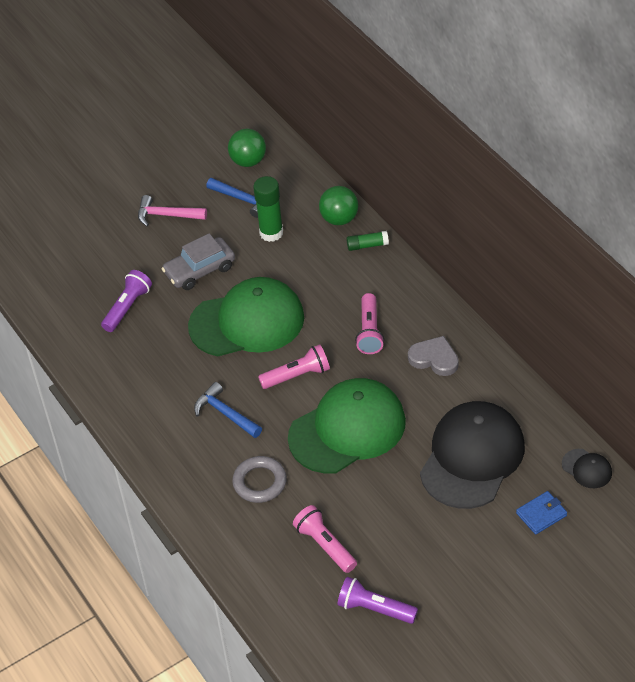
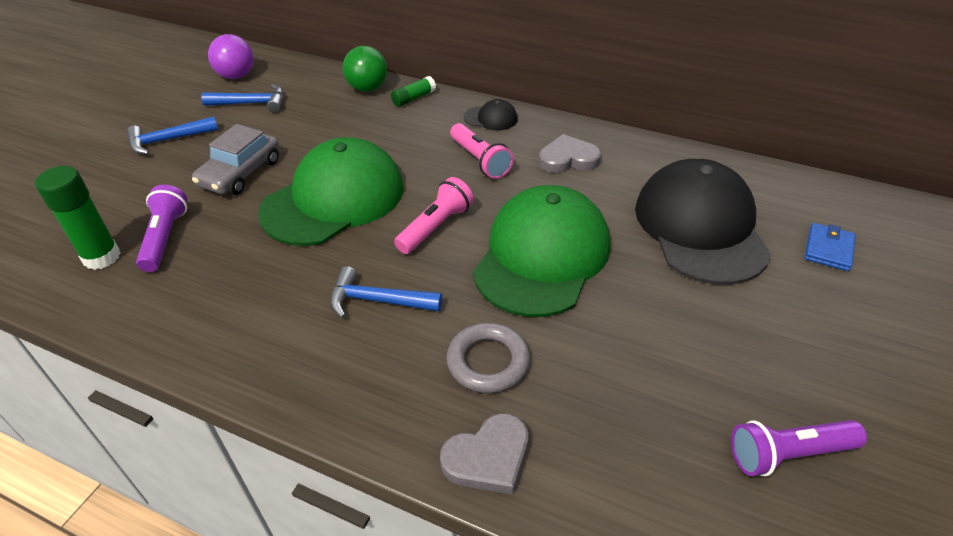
camera: 35 degrees left, 5 degrees down
(166, 215) = (167, 140): pink hammer -> blue hammer
(220, 532) = (488, 457): none -> grey heart
(248, 161) = (236, 76): green ball -> purple ball
(271, 233) = (303, 119): green glue stick -> green glue stick (102, 257)
(325, 545) = (643, 401): pink flashlight -> none
(587, 469) = (814, 191): black cap -> black cap (491, 118)

